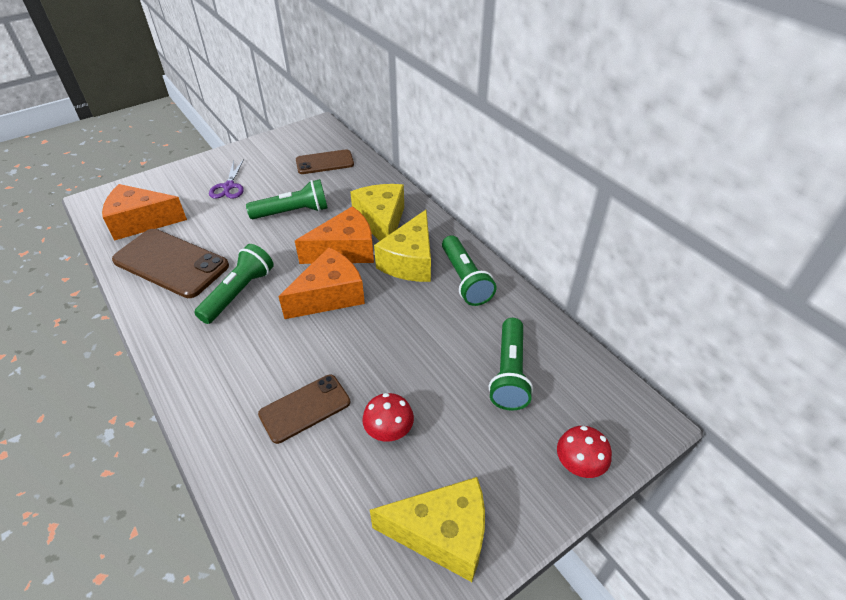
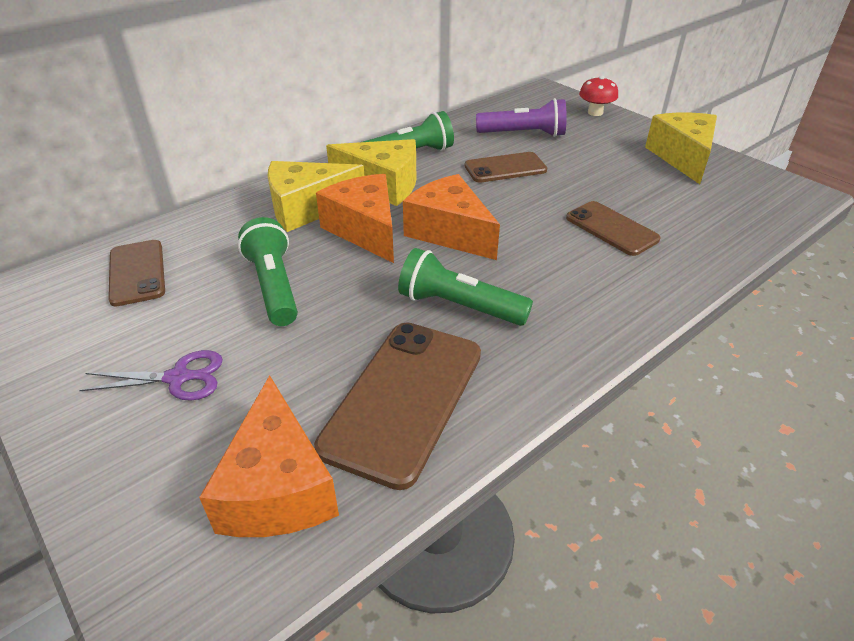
camera: 95 degrees left, 5 degrees down
(389, 431) = (610, 183): red mushroom -> none
(431, 345) = (505, 168): none -> brown phone
(509, 373) = (523, 134): green flashlight -> purple flashlight

